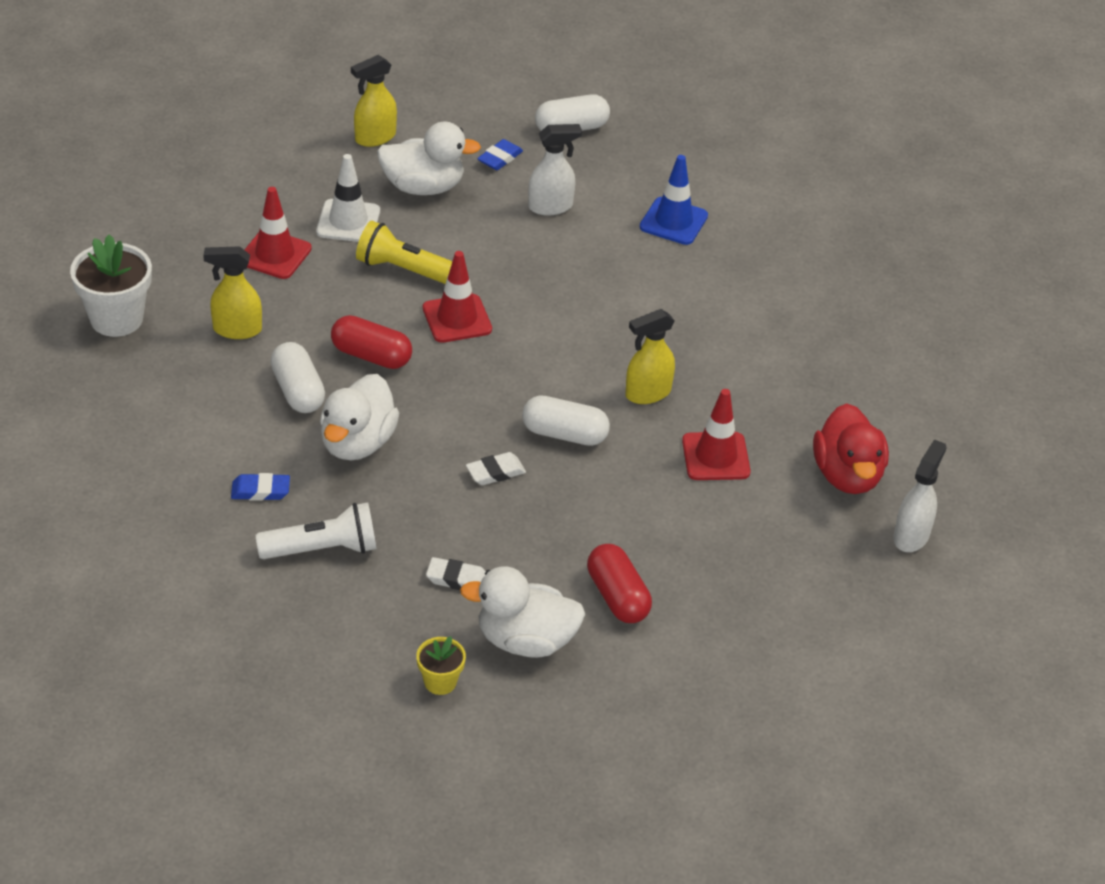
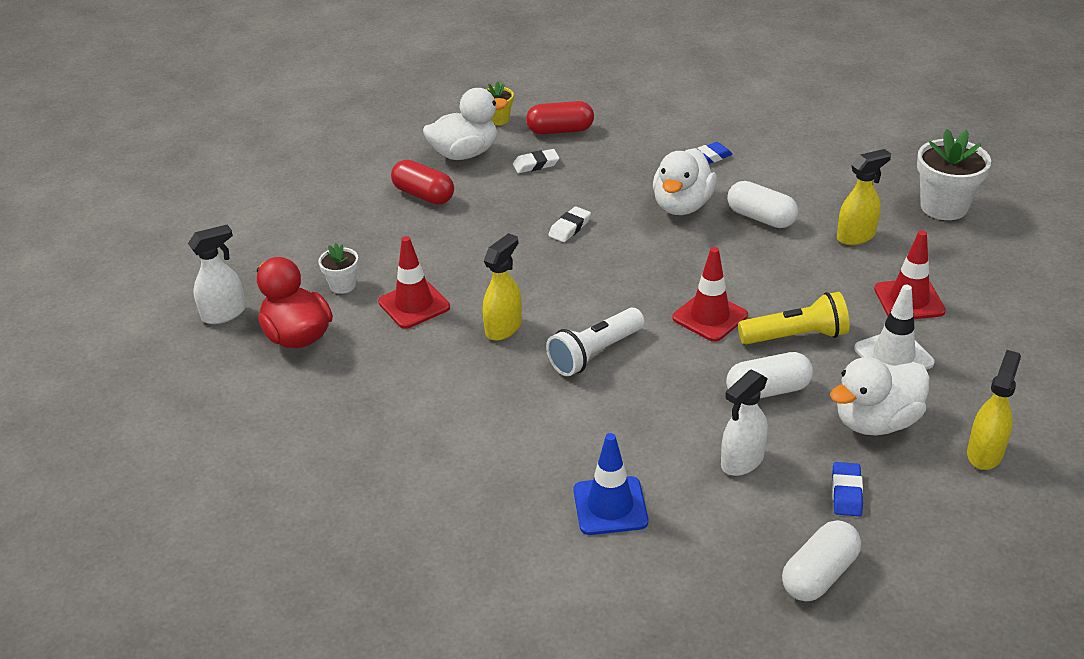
camera: 155 degrees right, 5 degrees down
(322, 549) = (635, 146): white flashlight -> white flashlight (595, 353)
(357, 443) = (682, 206): white duck -> white duck turned 150 degrees counterclockwise
(371, 356) = (740, 261): red capsule -> red capsule (560, 130)
(564, 434) = (543, 271): white capsule -> white capsule (768, 390)
(774, 513) = (342, 285): none -> white flower pot
(911, 536) = (224, 313): white spray bottle -> white spray bottle turned 120 degrees counterclockwise

